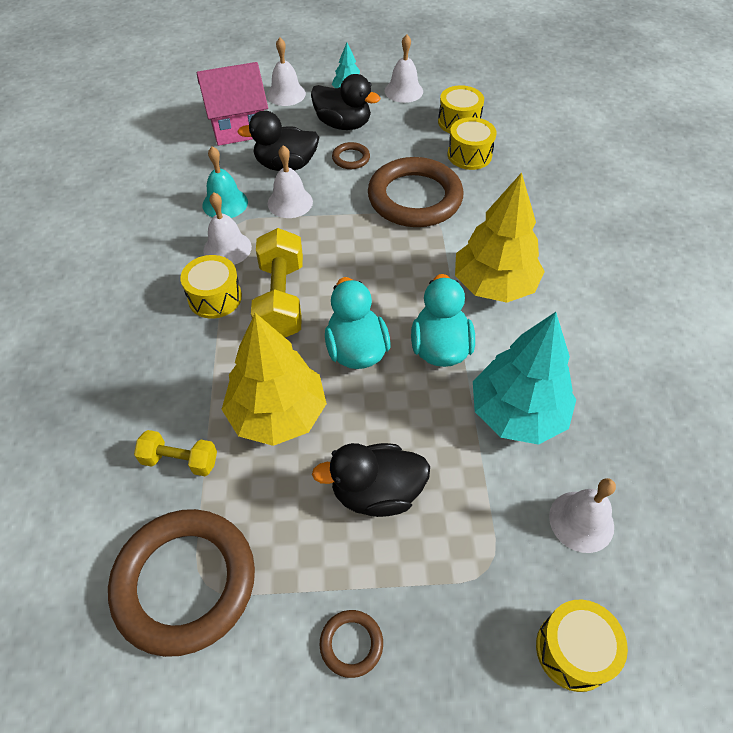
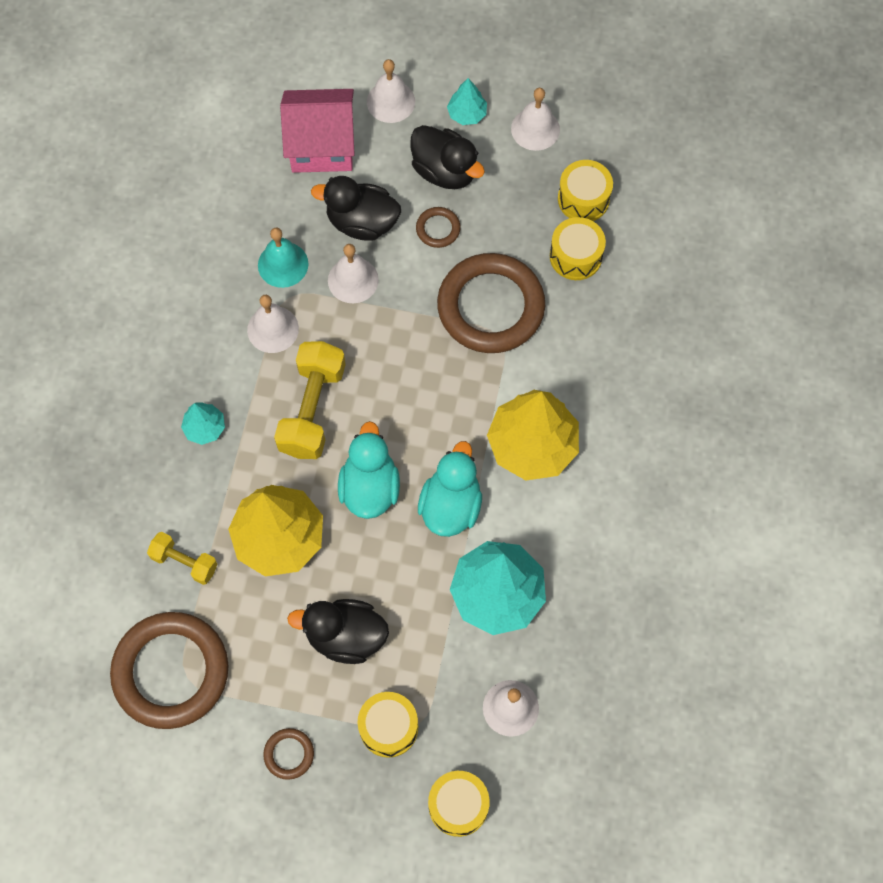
camera: 15 degrees right, 15 degrees up
(178, 336) = (205, 428): none -> turquoise tree
(215, 297) = (248, 390): yellow drum -> yellow drum (388, 727)

